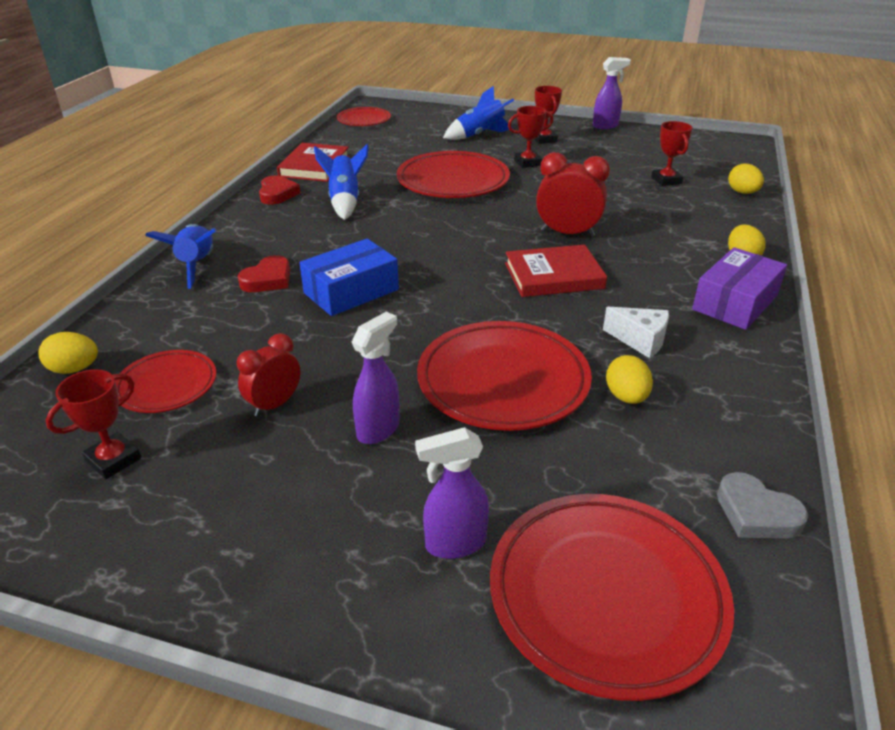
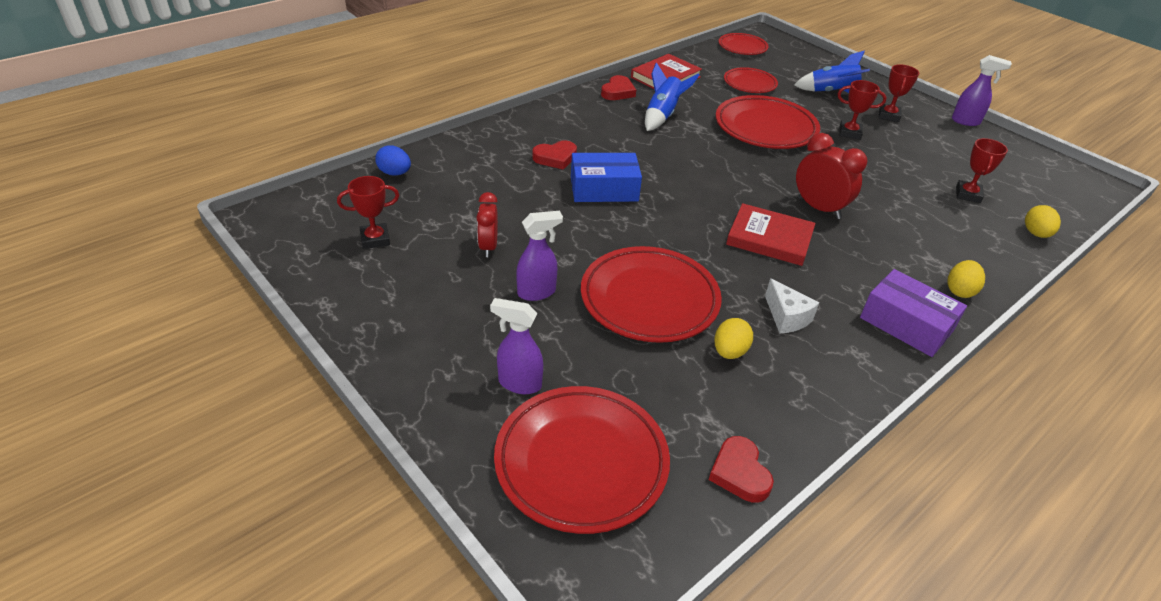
camera: 30 degrees right, 5 degrees up
(74, 369) = (395, 173): yellow egg -> blue egg
(167, 386) = (436, 206): red plate -> red plate (749, 84)
(197, 265) = (518, 129): blue rocket -> none
(274, 404) = (488, 247): red clock -> red clock turned 75 degrees counterclockwise
(735, 302) = (906, 324): purple box -> purple box turned 60 degrees clockwise
(756, 513) = (739, 473): grey heart -> red heart

